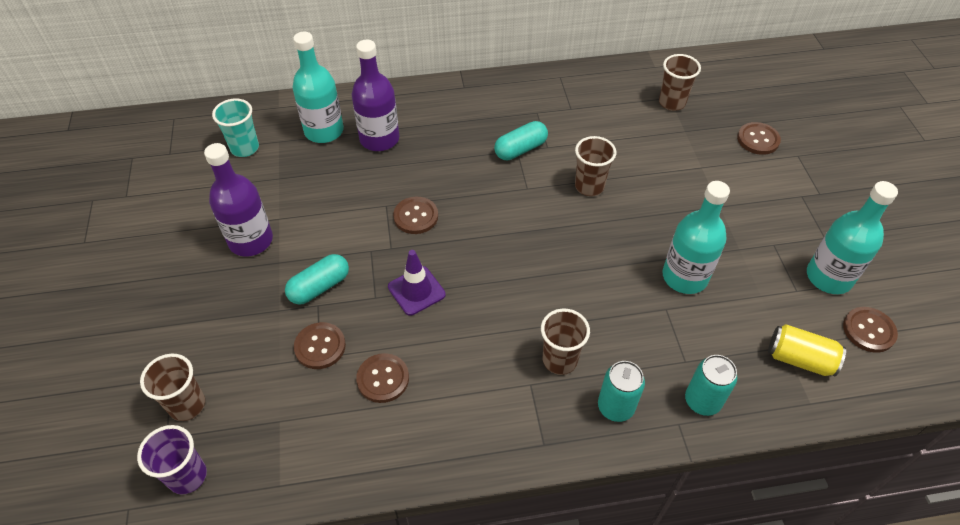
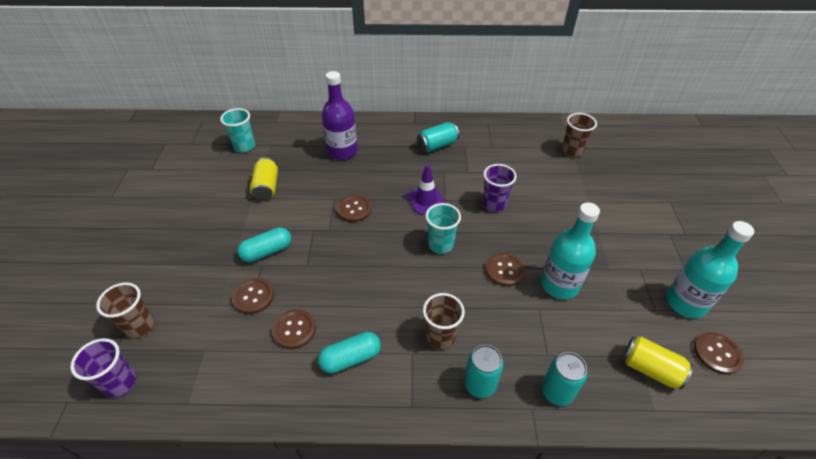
camera: 10 degrees right, 5 degrees down
(251, 240) = (227, 211): purple bottle -> none
(293, 201) = (266, 187): none -> yellow can
(324, 131) = (304, 141): turquoise bottle -> none
(416, 291) = (339, 265): purple traffic cone -> purple traffic cone (426, 200)
(501, 115) = (437, 145): none -> turquoise can
(520, 149) = (446, 171): turquoise capsule -> turquoise capsule (351, 358)
(535, 248) = (440, 245): none -> turquoise cup
(589, 186) = (494, 204): brown cup -> purple cup
(758, 139) = (638, 186): brown button -> brown button (504, 270)

